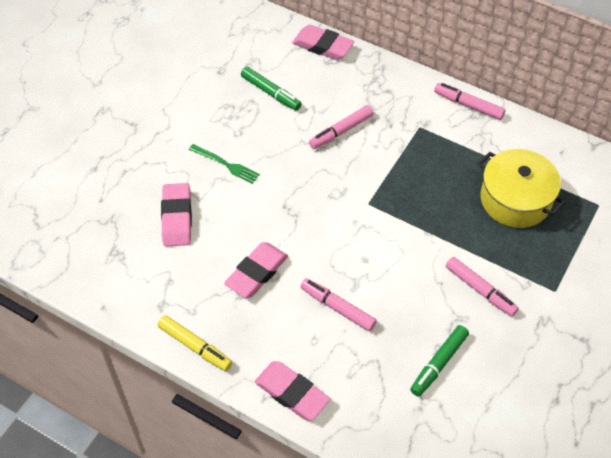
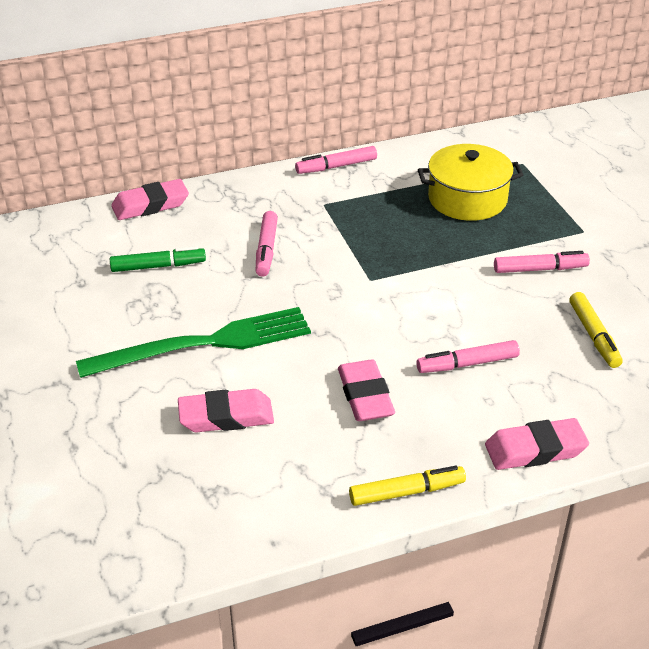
camera: 50 degrees left, 15 degrees down
(177, 218) = (226, 416): pink eraser -> pink eraser turned 45 degrees counterclockwise
(226, 164) = (204, 344): green fork -> green fork, size x2.23
(439, 364) = (594, 336): green marker -> yellow marker

